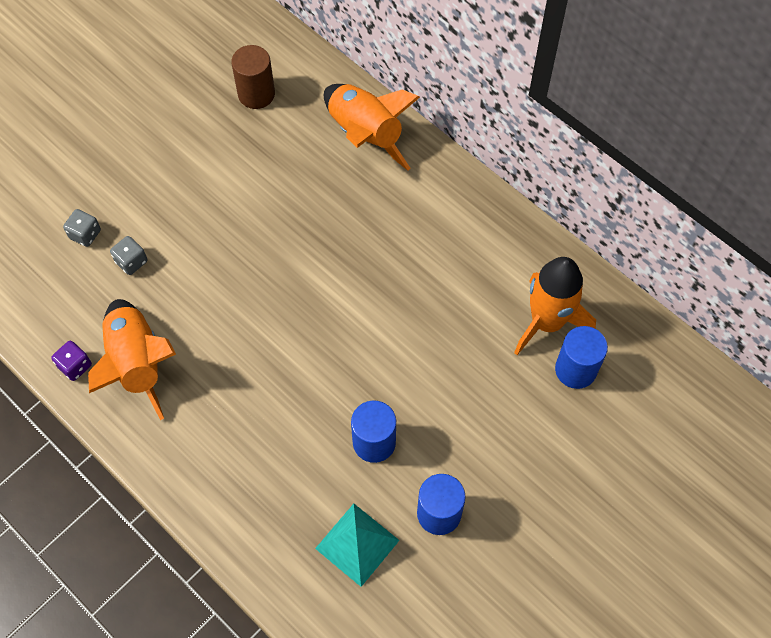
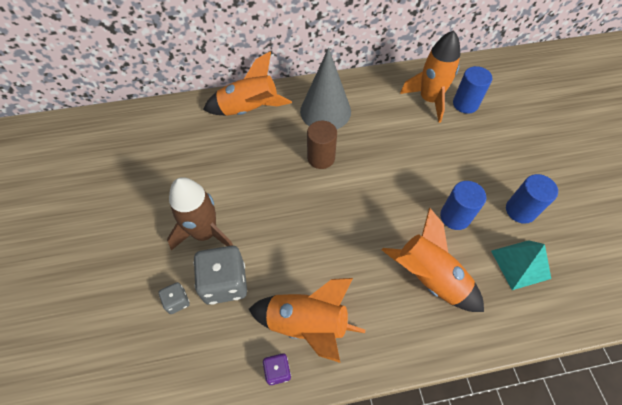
camera: 55 degrees left, 5 degrees down
(131, 261) = (225, 283): grey dice -> grey dice, size x2.01
(173, 205) = (205, 233): none -> brown rocket
(256, 94) = (171, 144): brown cylinder -> brown cylinder (321, 158)
(271, 453) = (429, 277): none -> orange rocket
(429, 214) = (325, 111): none -> grey cone

